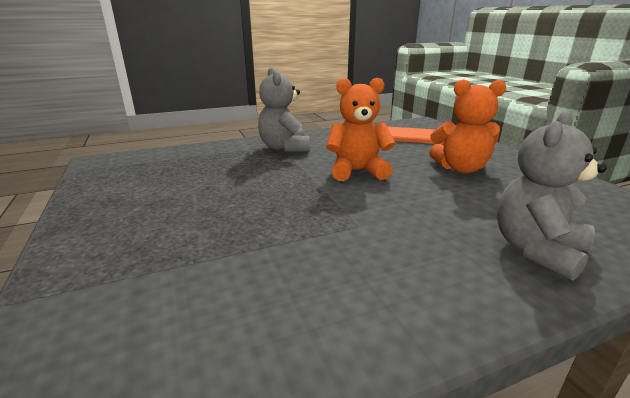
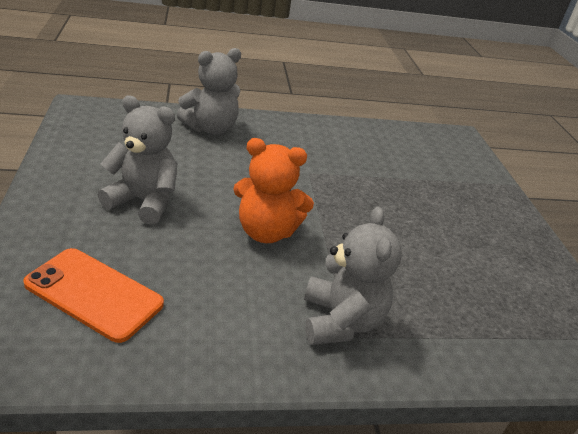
camera: 170 degrees left, 10 degrees up
(460, 168) = (144, 201): orange teddy bear -> grey teddy bear

